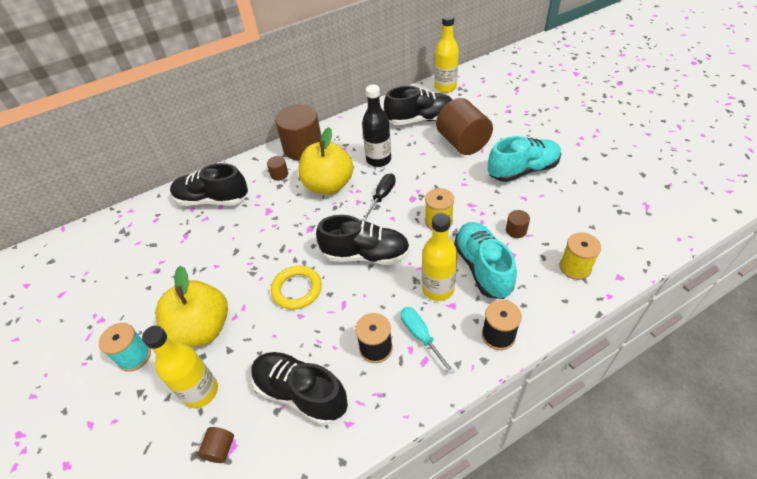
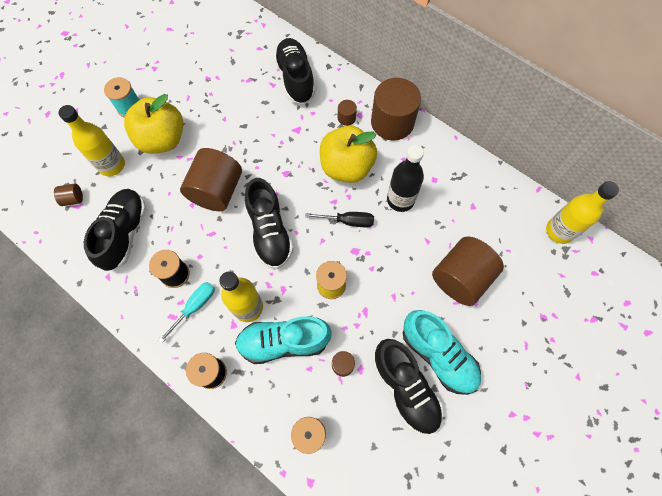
camera: 65 degrees right, 20 degrees up
(297, 289) = (217, 191): yellow ring -> brown cylinder
(420, 119) = (484, 221): black shoe -> black shoe (405, 388)
(482, 268) = (284, 342): turquoise shoe -> turquoise shoe turned 150 degrees counterclockwise

